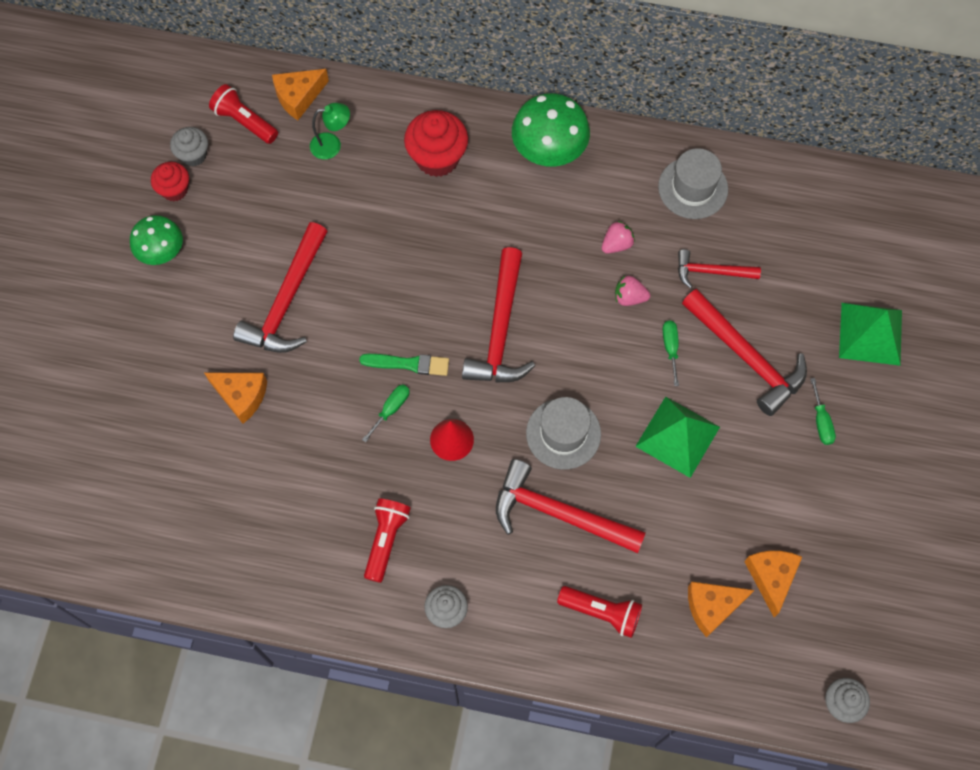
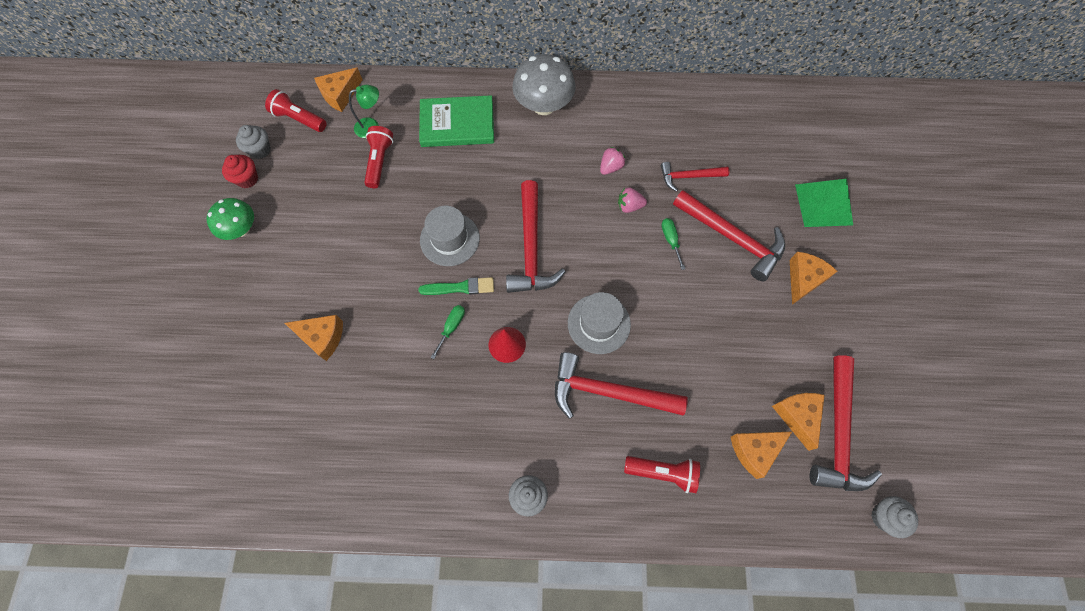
camera: 10 degrees left, 0 degrees up
(287, 301) = (351, 253): red hammer -> red hammer (838, 433)
(386, 540) = (465, 441): red flashlight -> red flashlight (379, 162)
(437, 158) = (457, 124): red cupcake -> green book
(549, 150) = (543, 105): green mushroom -> grey mushroom
(677, 436) = (692, 310): green pyramid -> none
(693, 188) = (660, 117): grey hat -> grey hat (449, 239)
(821, 422) = (804, 279): green screwdriver -> orange cheese

